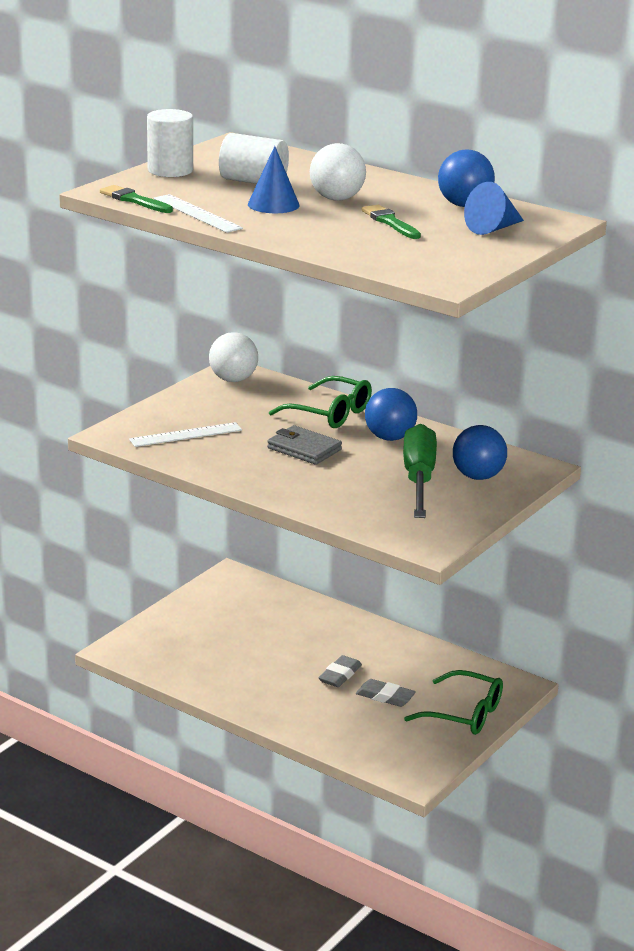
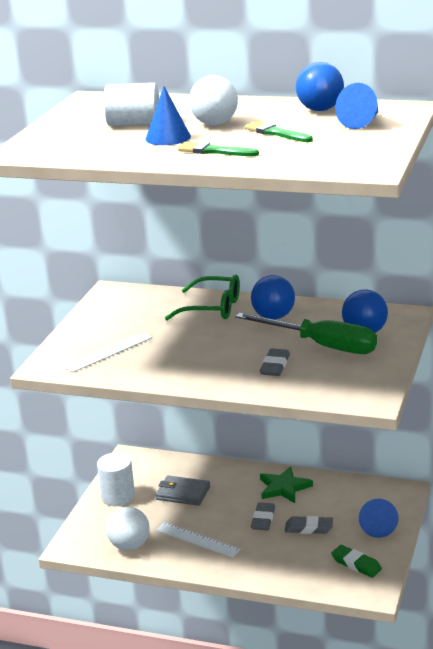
camera: 15 degrees left, 0 degrees up
(134, 200) = (47, 156): green brush -> green brush (214, 151)
(170, 170) = (56, 127): white cylinder -> white cylinder (118, 497)
(197, 213) = (111, 156): white ruler -> white ruler (197, 540)
(233, 379) = (116, 298): white ball -> white ball (129, 546)
(304, 449) = (213, 341): grey wallet -> grey wallet (183, 493)
(351, 489) = (275, 366): none -> grey eraser
(384, 648) = (284, 488): none -> green star
(414, 746) = (356, 564): none -> green eraser
(419, 479) = (321, 345): green screwdriver -> green screwdriver turned 135 degrees clockwise
(464, 714) = (377, 526): green glasses -> blue cone

